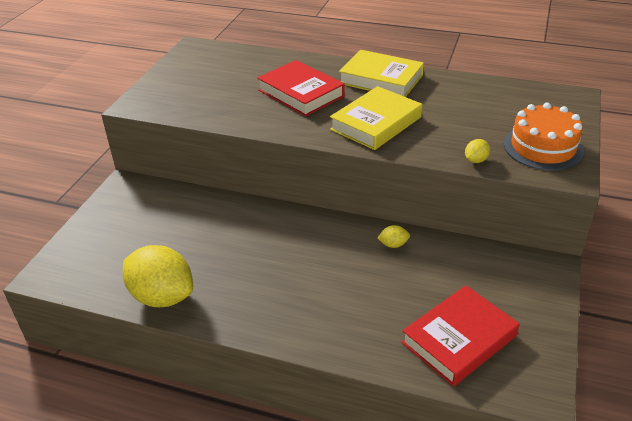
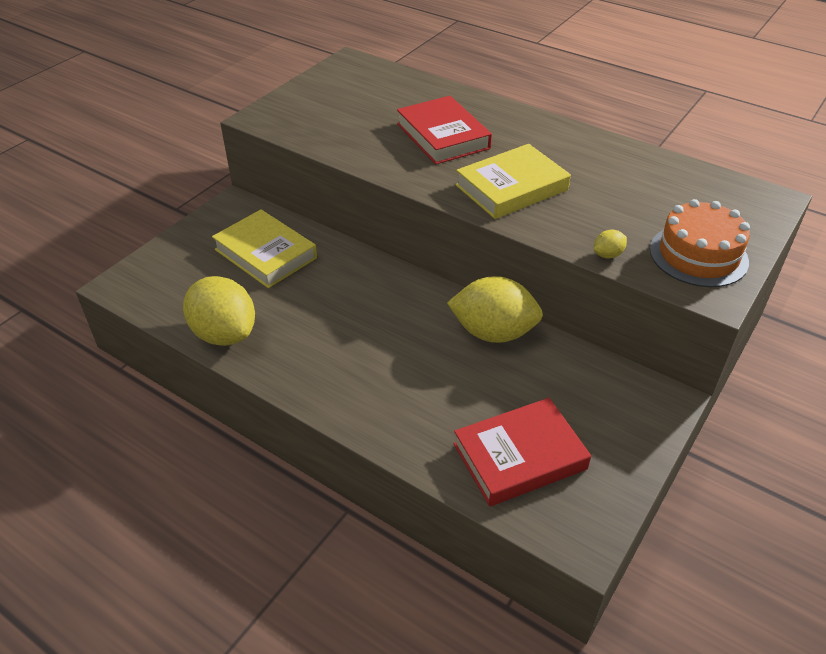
camera: 15 degrees right, 5 degrees up
(381, 79) = (543, 136): yellow book -> yellow book (265, 254)
(393, 244) = (493, 332): yellow lemon -> yellow lemon, size x2.44

